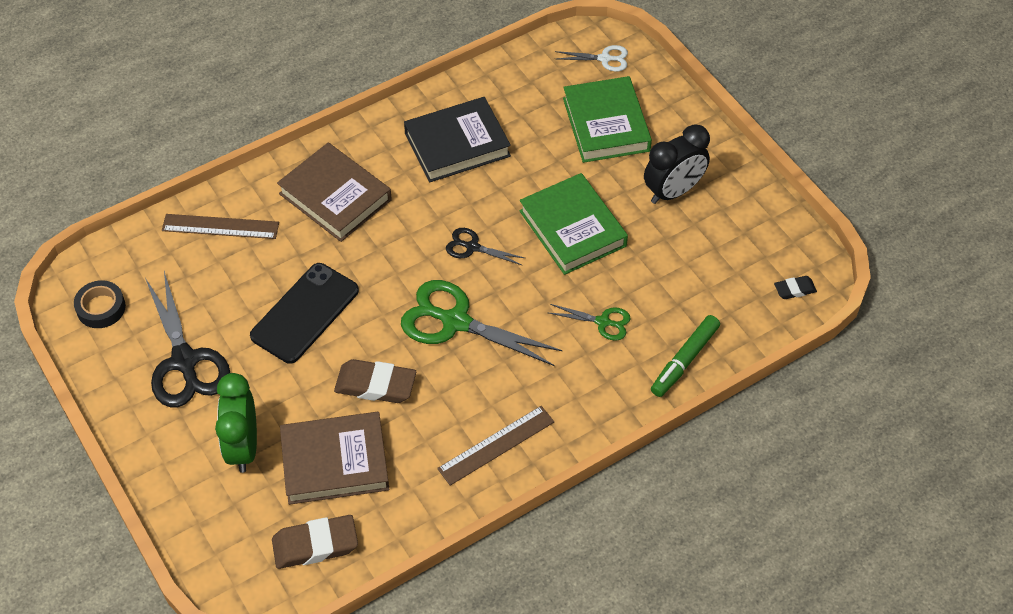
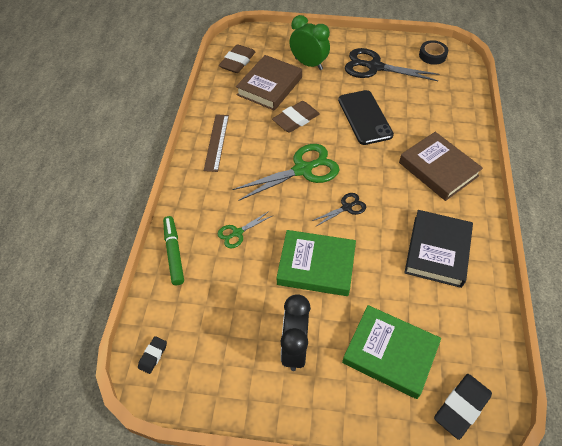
camera: 130 degrees right, 0 degrees up
(220, 226) = (453, 115): brown ruler -> none
(335, 197) = (438, 169): brown book -> brown book turned 60 degrees clockwise
(604, 59) = (461, 407): white scissors -> black eraser

